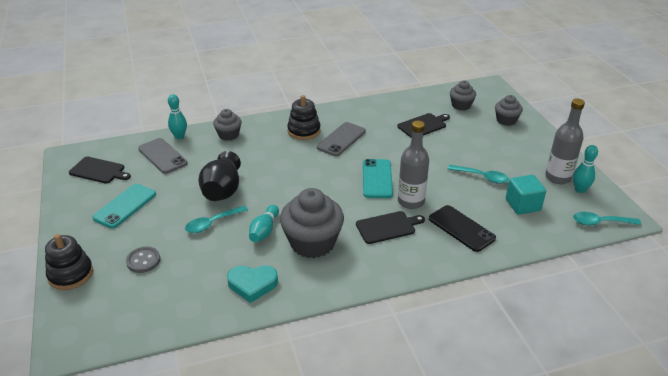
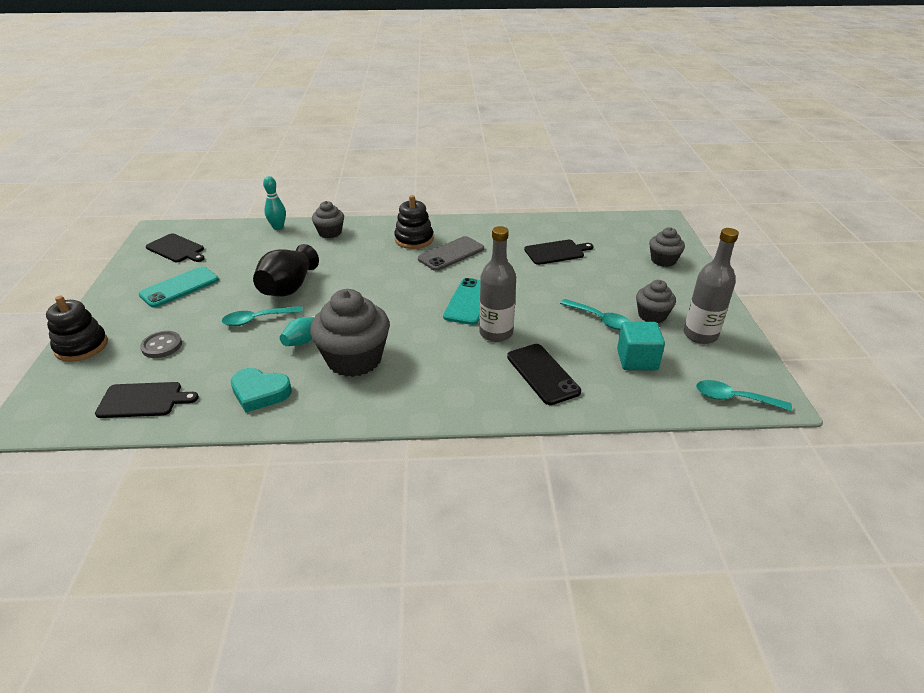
camera: 15 degrees right, 0 degrees up
(162, 156) = (249, 244): grey phone -> none
(387, 227) = (452, 357): black cutting board -> black cutting board (143, 400)
(461, 105) = (614, 237): grey cupcake -> grey cupcake (652, 315)
(580, 190) = (723, 354): turquoise bowling pin -> none

